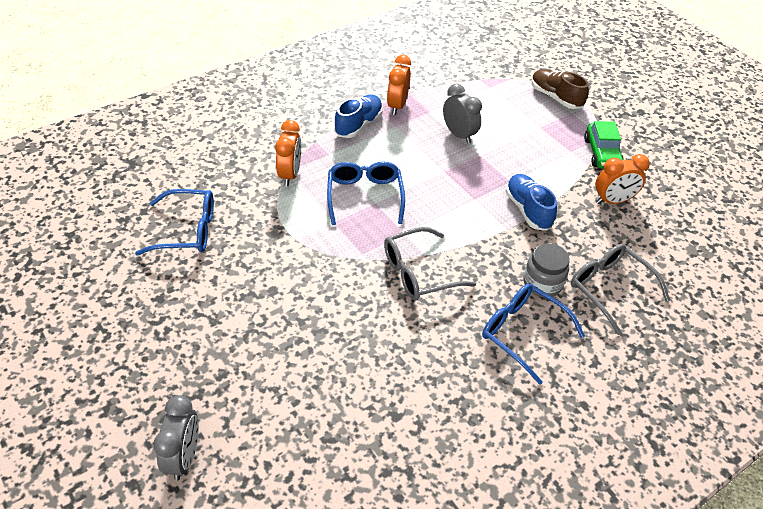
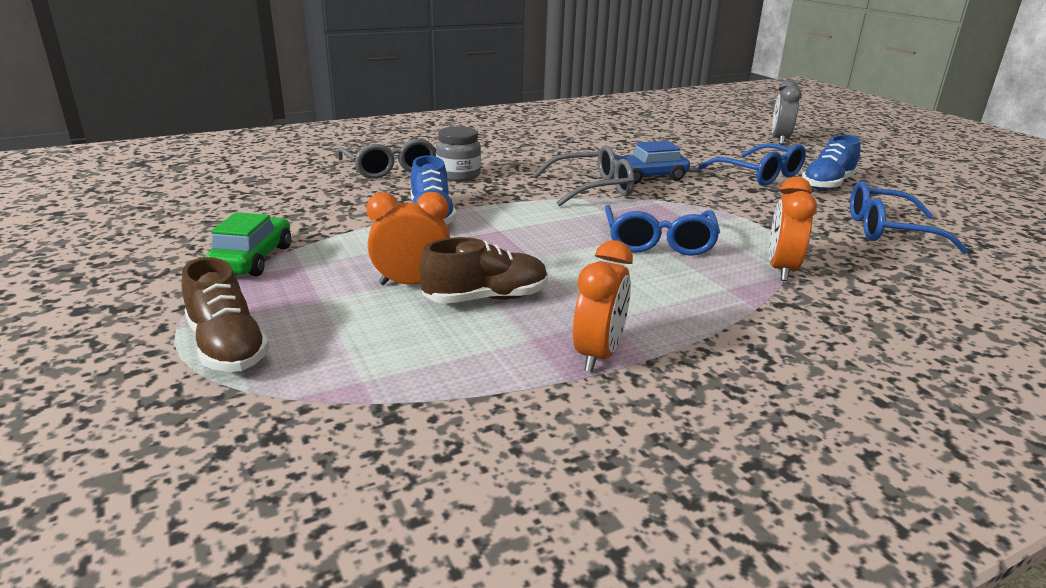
camera: 170 degrees left, 20 degrees down
(358, 125) = (680, 326): blue shoe -> blue shoe (827, 184)
(368, 305) = (648, 177): none -> blue car
(459, 135) = (486, 298): grey clock -> brown shoe
(522, 333) = (499, 157): blue glasses -> blue glasses (759, 175)
(613, 201) = (305, 216): orange clock -> orange clock (411, 283)

